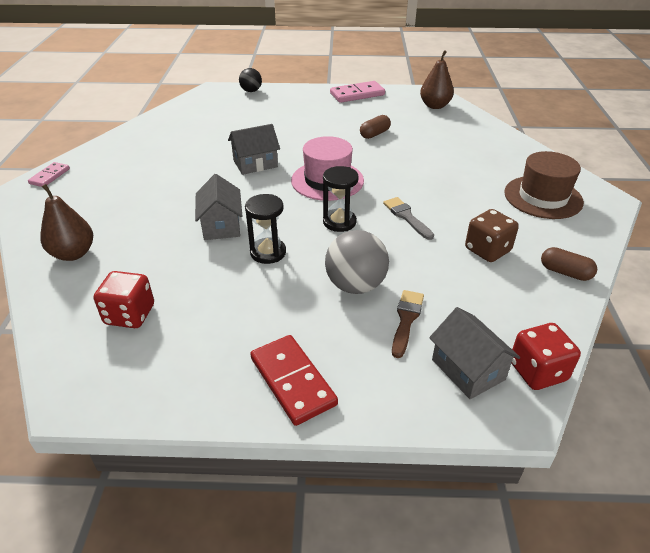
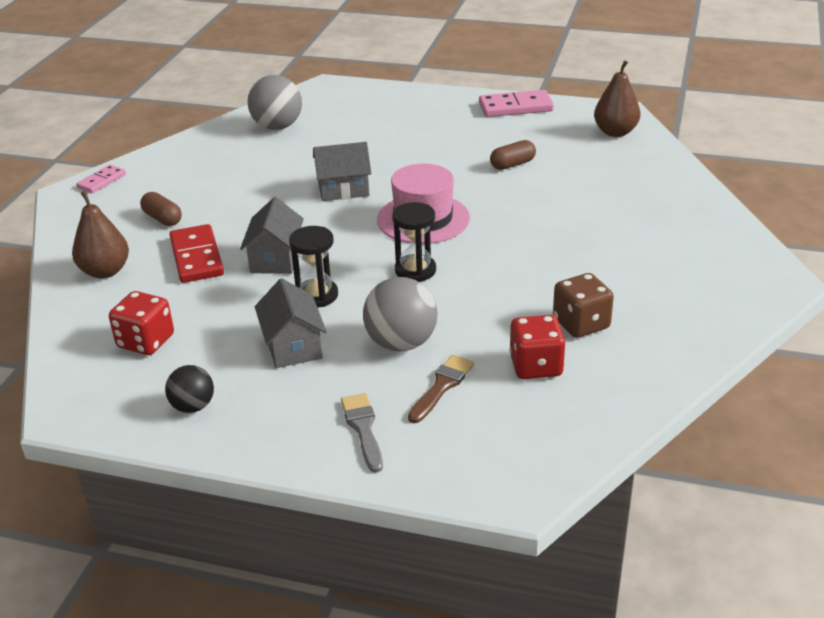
camera: 15 degrees right, 5 degrees down
(185, 121) = (277, 127): none -> grey ball
(251, 91) = (376, 91): black ball -> black ball (193, 406)
(293, 381) = (290, 428): red domino -> red domino (197, 257)
(406, 217) = (501, 273): grey brush -> grey brush (363, 428)
(467, 369) = (485, 445): grey house -> grey house (293, 346)
(537, 371) = (564, 458): red dice -> red dice (536, 366)
(543, 197) = (693, 269): brown hat -> none
(565, 272) = (664, 361): brown capsule -> brown capsule (162, 218)

